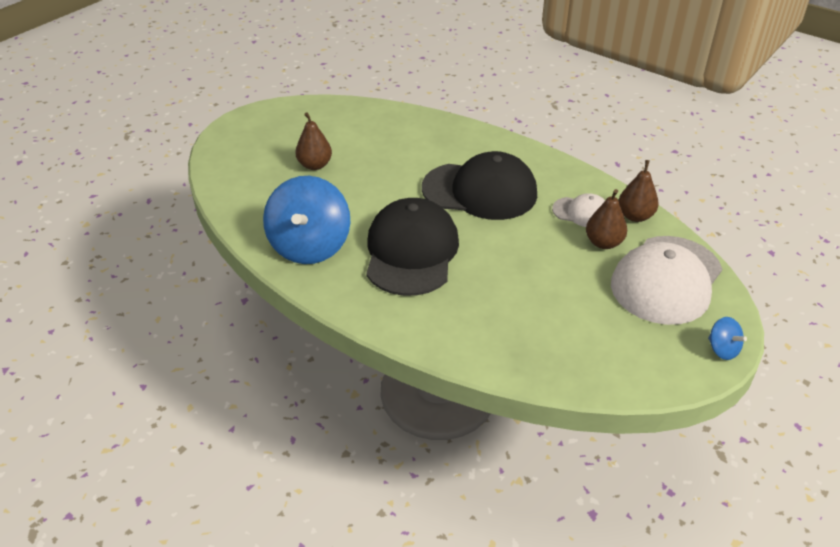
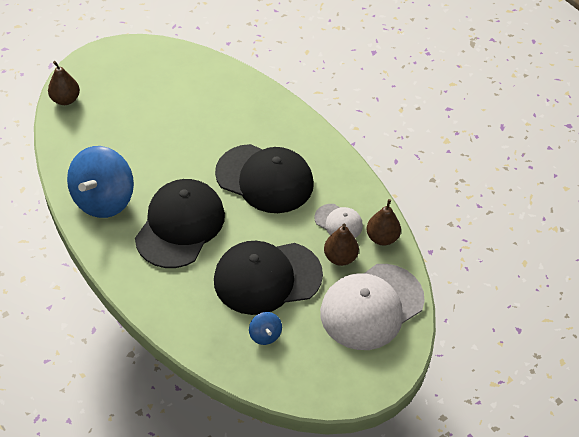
camera: 15 degrees right, 10 degrees up
(315, 165) = (141, 117): brown pear -> brown pear (65, 99)
(537, 279) = (267, 278): none -> black cap
(722, 349) = (378, 381): blue spinning top -> blue spinning top (265, 335)

